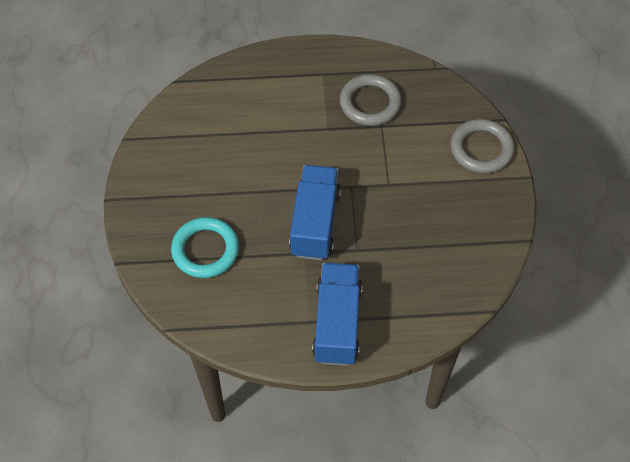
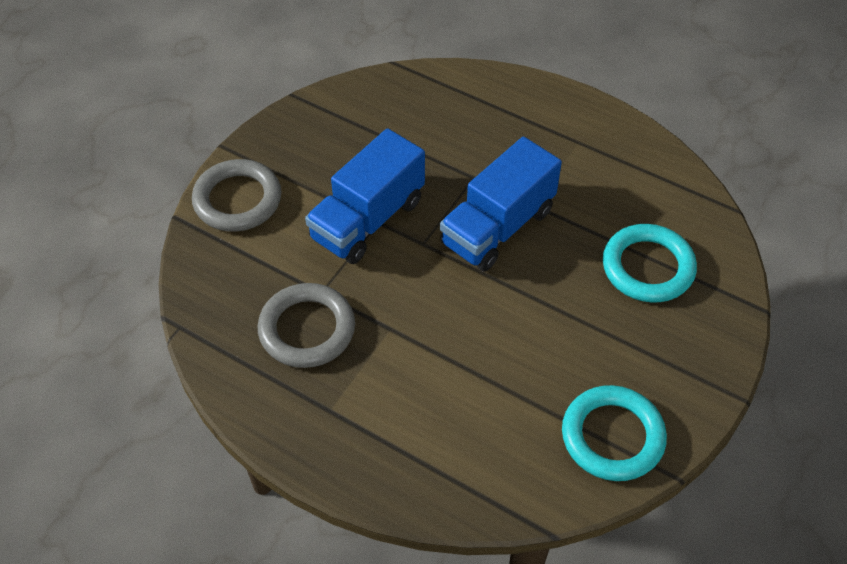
camera: 145 degrees left, 5 degrees down
(170, 140) = (612, 436): none -> turquoise ring
(337, 323) = (550, 126): blue truck -> blue truck (368, 219)

